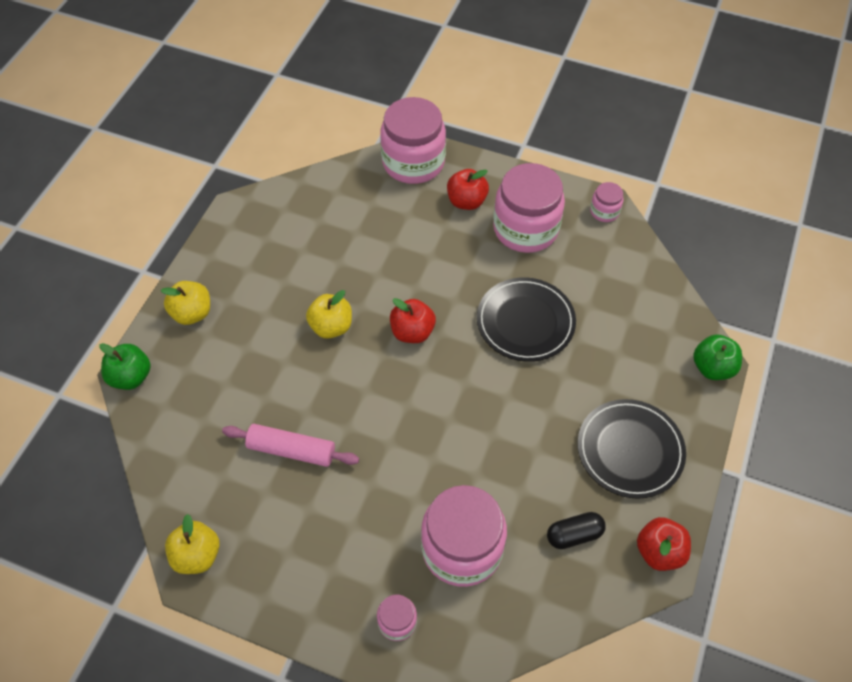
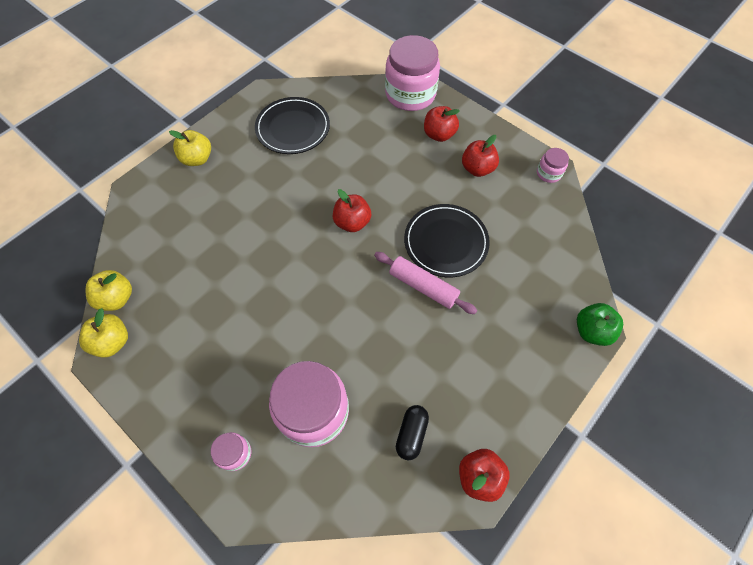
camera: 20 degrees right, 5 degrees up
(131, 377) = (133, 192): green apple -> none
(291, 450) = (219, 284): pink rolling pin -> pink rolling pin (423, 286)
(331, 326) = (292, 199): yellow apple -> yellow apple (117, 298)
(525, 229) = (477, 169): pink jar -> red apple
(574, 535) = (411, 434): black capsule -> black capsule turned 75 degrees counterclockwise
(630, 450) = (489, 378): black plate -> black plate (293, 128)

